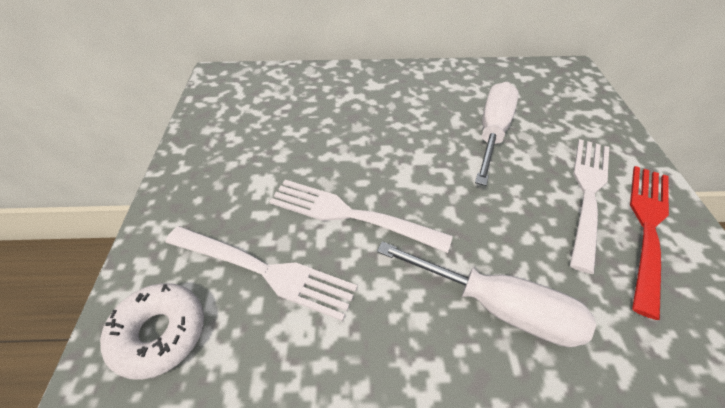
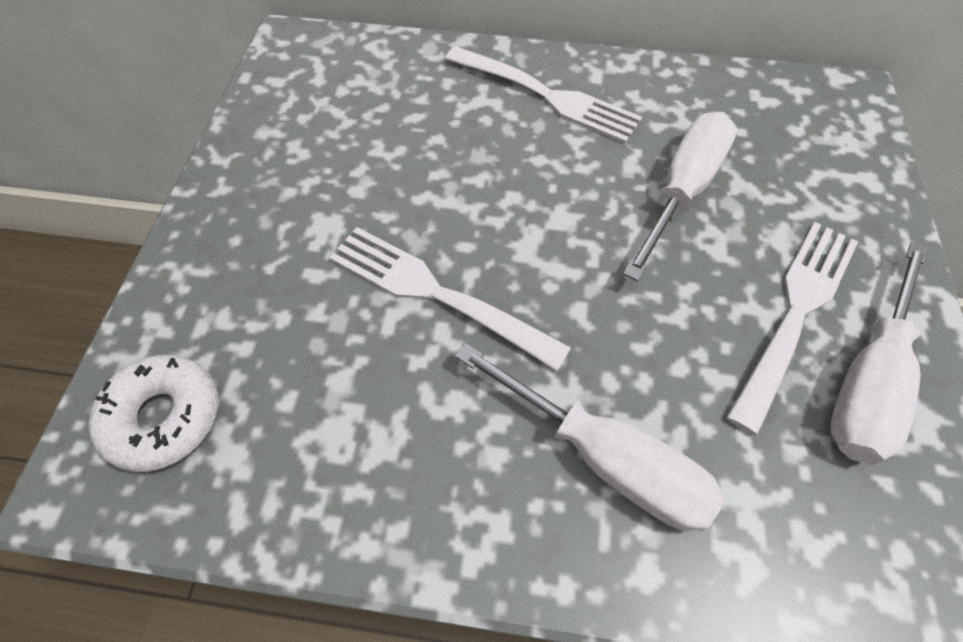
camera: 10 degrees right, 10 degrees up
(265, 271) = (306, 356): white fork -> white fork (546, 96)
(647, 227) = (866, 379): red fork -> white screwdriver

